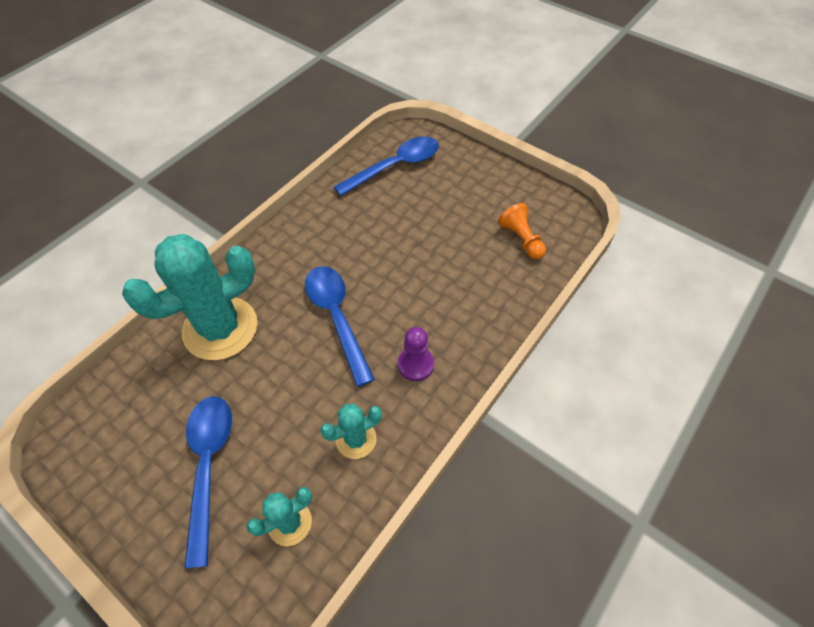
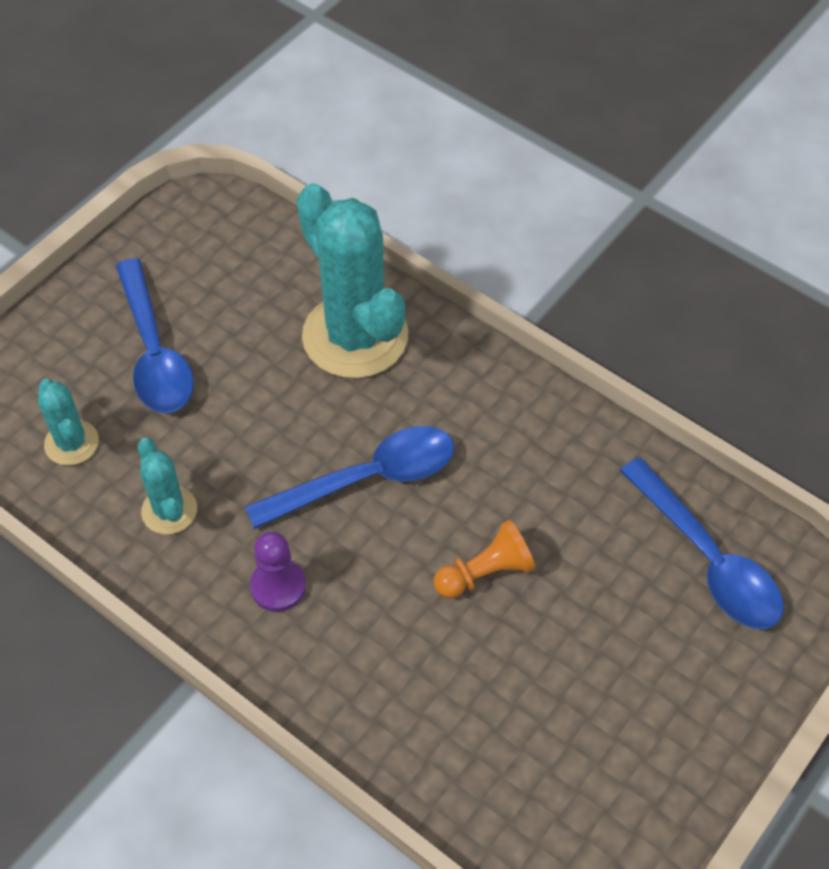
camera: 90 degrees right, 0 degrees up
(208, 466) = (154, 351): blue spoon -> blue spoon turned 75 degrees clockwise
(521, 239) = (531, 773): orange pawn -> orange pawn (485, 572)

